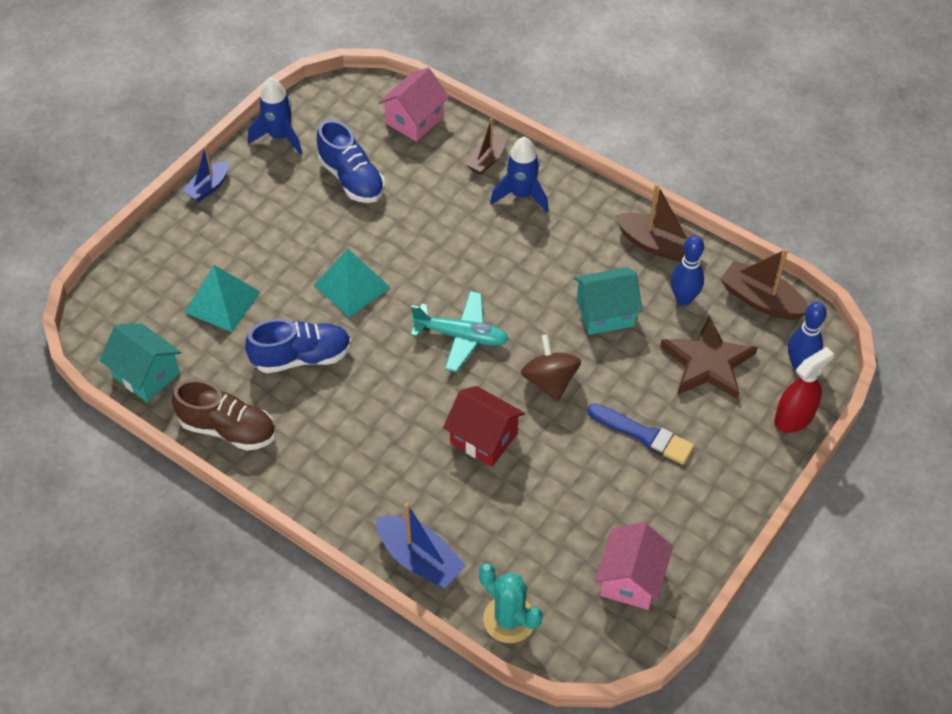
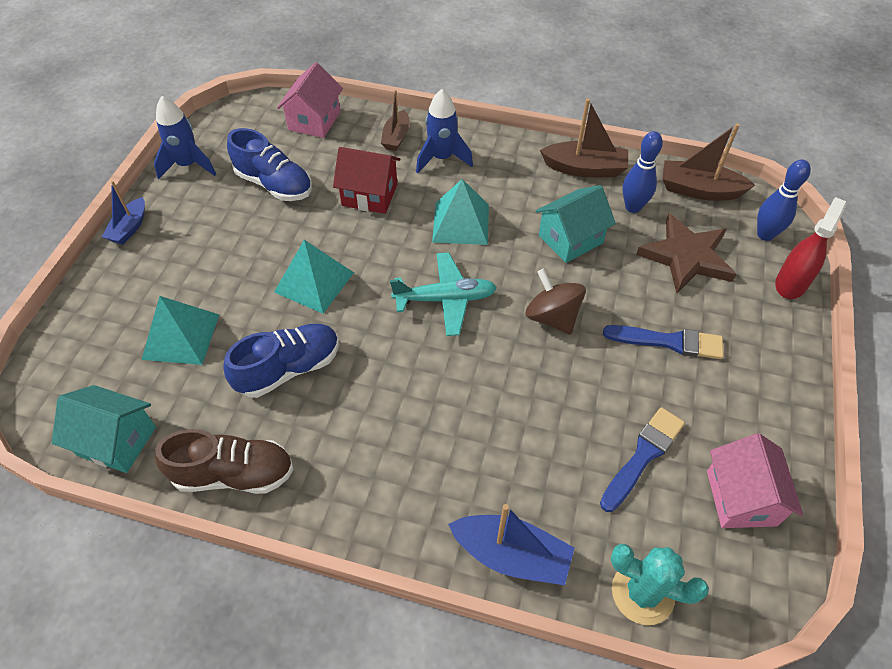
camera: 20 degrees left, 0 degrees up
(484, 438) = (516, 394): red house -> red house (370, 195)
(509, 267) = (461, 223): none -> turquoise pyramid
(566, 521) = (643, 455): none -> blue brush

